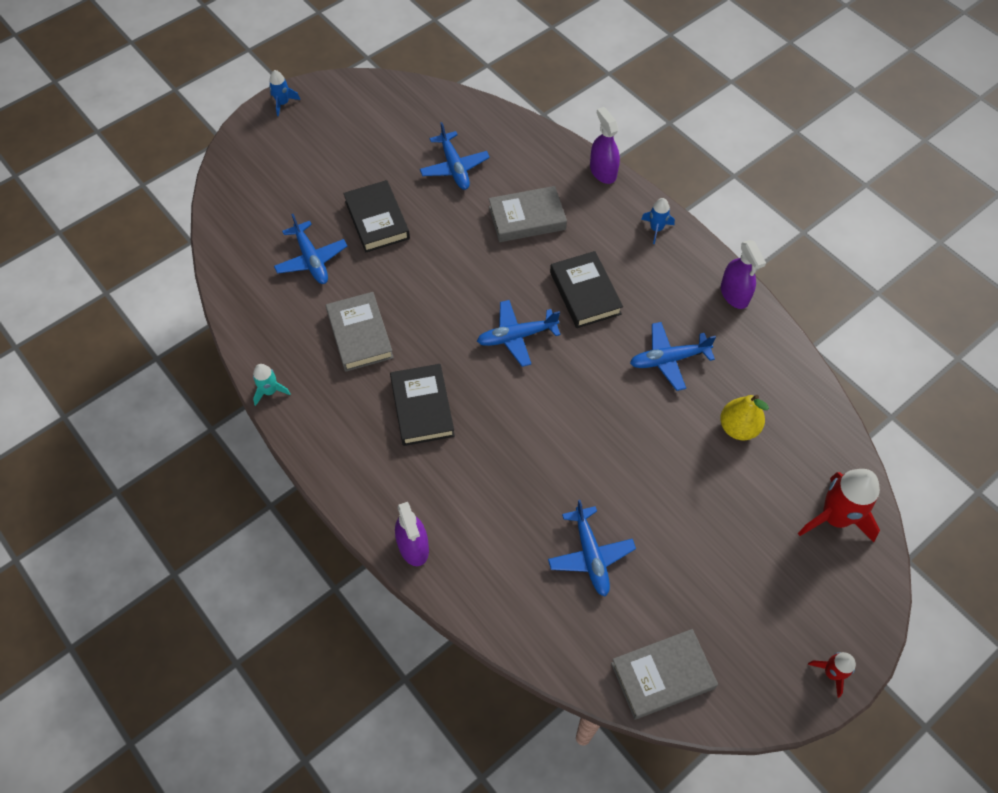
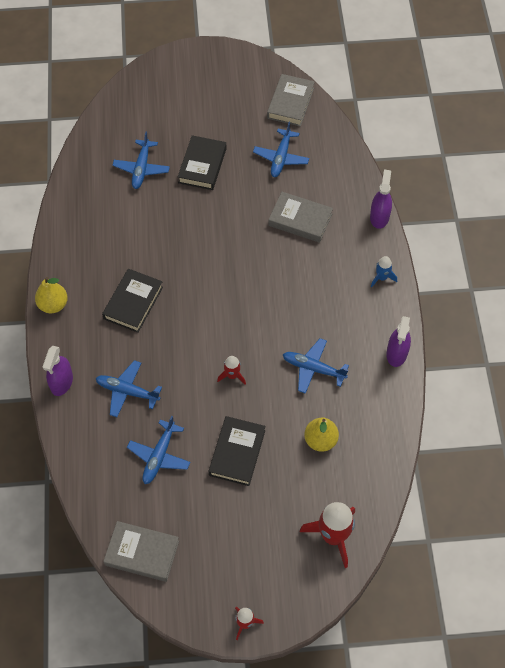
camera: 35 degrees right, 0 degrees up
(270, 391) = (53, 237): turquoise rocket -> none
(283, 103) = (205, 52): blue rocket -> none
(331, 466) = (53, 305): none -> yellow pear
(360, 335) = (132, 234): grey book -> grey book (290, 103)
(516, 336) = (227, 294): blue plane -> blue plane (127, 391)
(585, 293) = (296, 292): black book -> black book (237, 453)
(593, 418) = (232, 375): none -> red rocket

